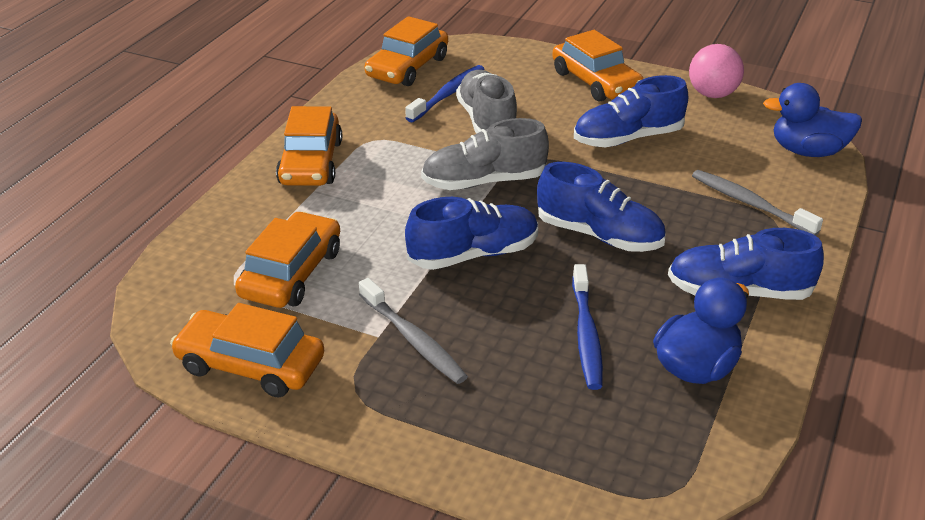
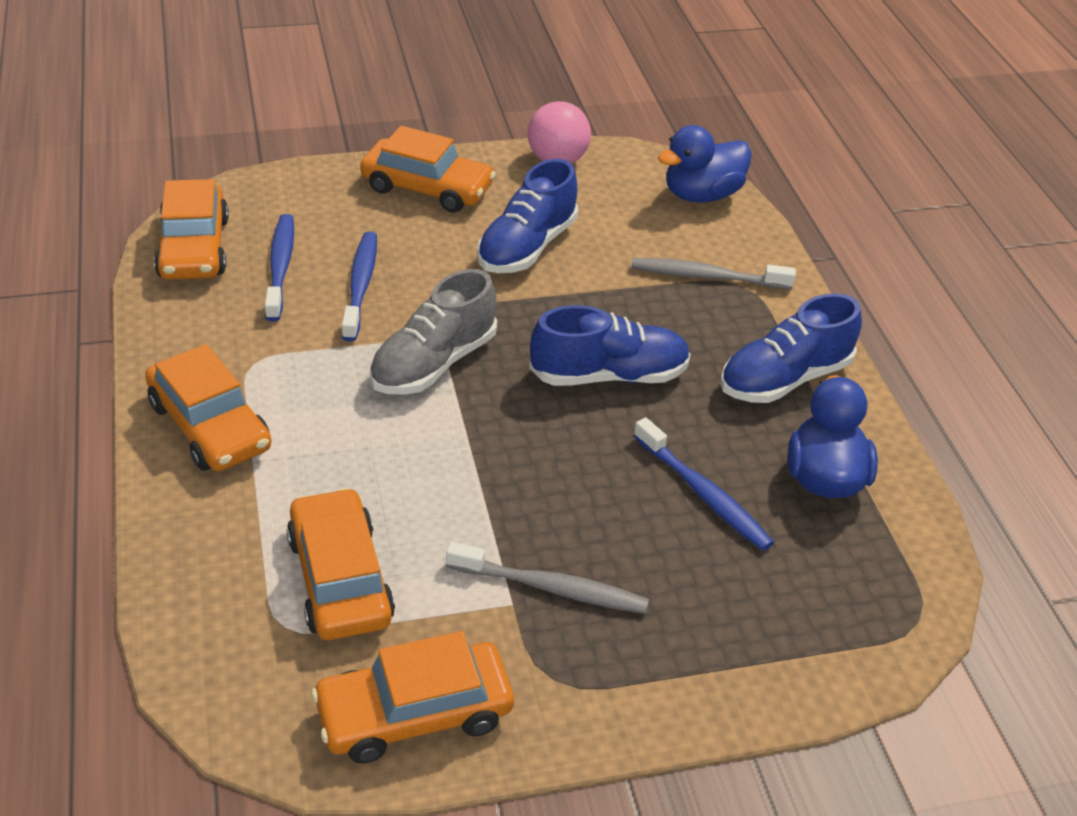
camera: 40 degrees left, 5 degrees up
(473, 254) = (511, 457): blue shoe -> none
(487, 121) = (360, 285): grey shoe -> blue toothbrush

